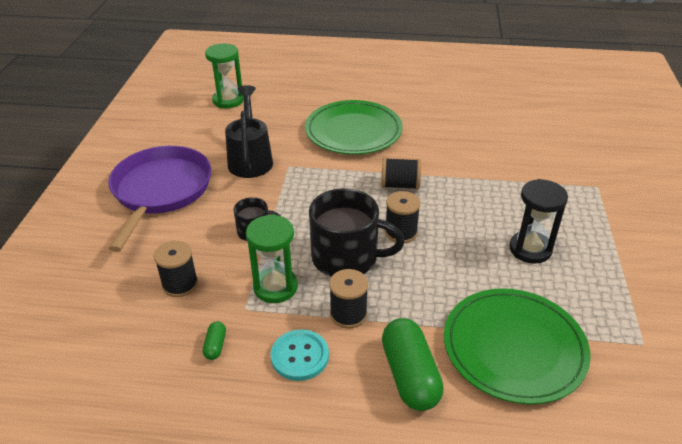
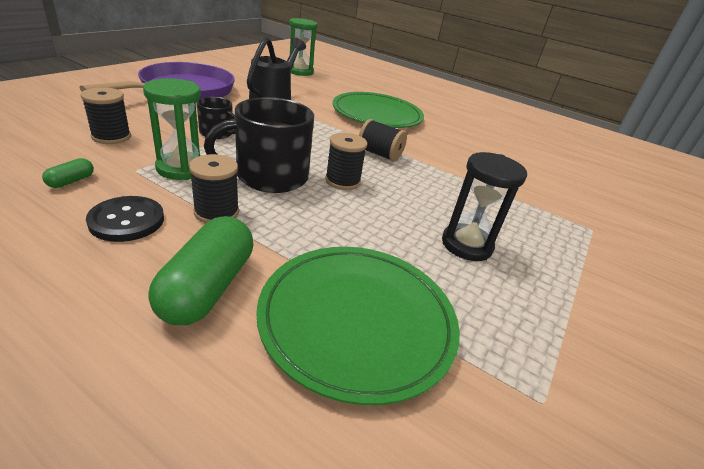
camera: 20 degrees right, 5 degrees down
(300, 356) = (127, 220): turquoise button -> black button
(346, 257) = (270, 176): black mug -> black mug turned 120 degrees clockwise

